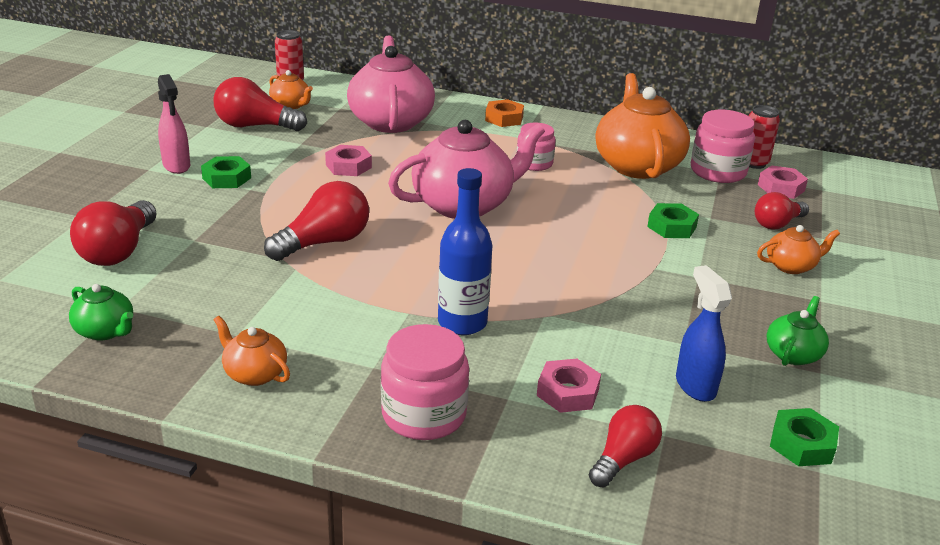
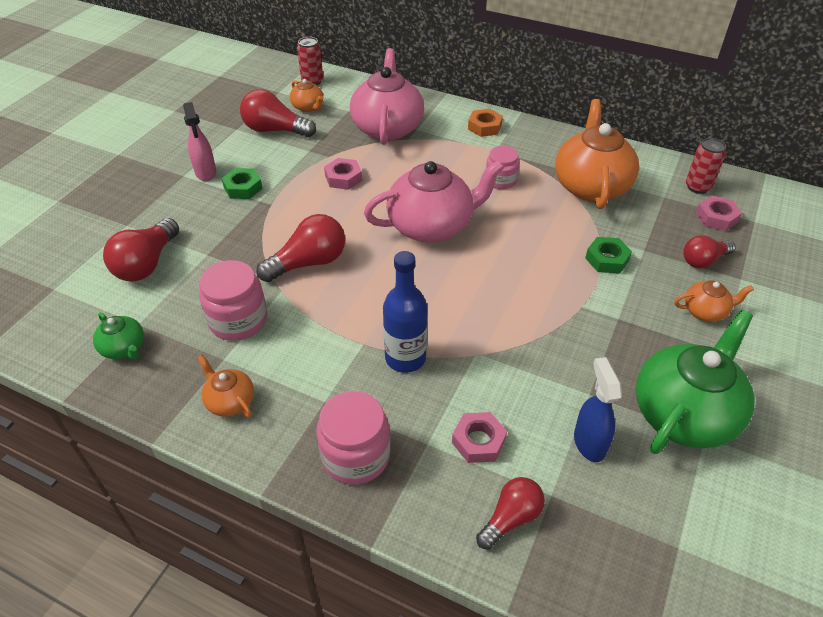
camera: 10 degrees right, 15 degrees up
(718, 172) = (662, 196): pink jar -> pink jar (238, 320)
(793, 354) = (684, 413): green teapot -> green teapot, size x2.11
(802, 444) = (669, 516): green nut -> none

